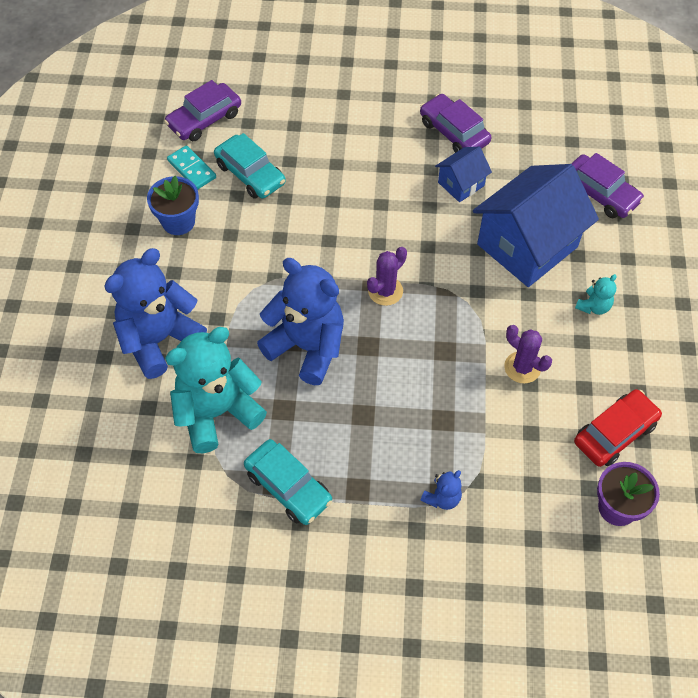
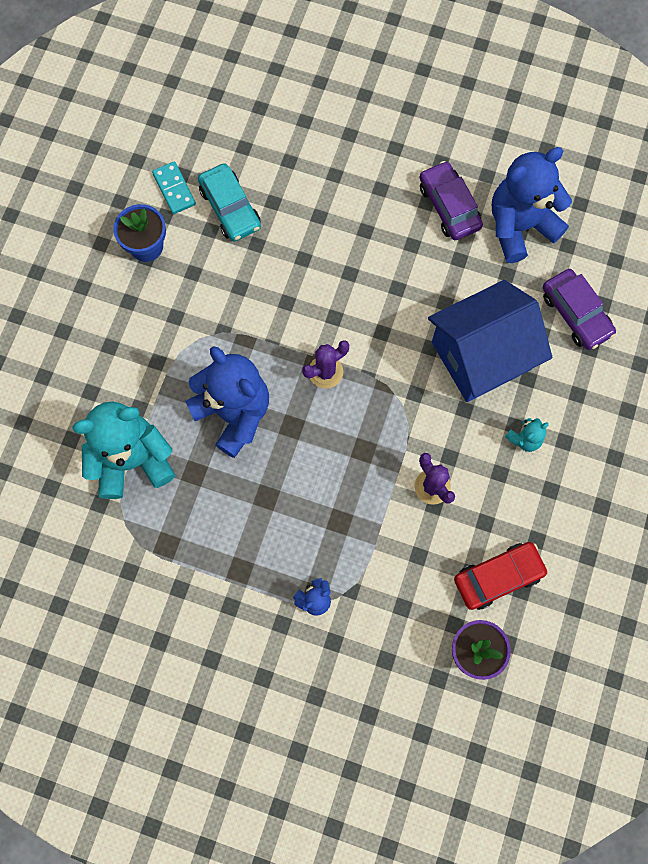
camera: 15 degrees right, 15 degrees up
(159, 339) = (97, 371): blue teddy bear -> blue teddy bear (519, 226)
(204, 119) = (201, 133): purple car -> none
(288, 487) = (177, 552): turquoise car -> none
(461, 184) = (437, 269): blue house -> none

